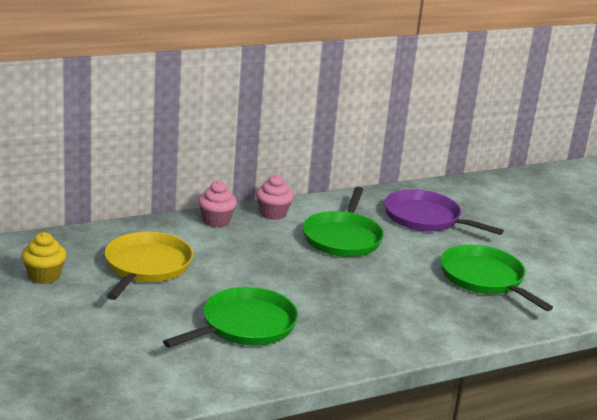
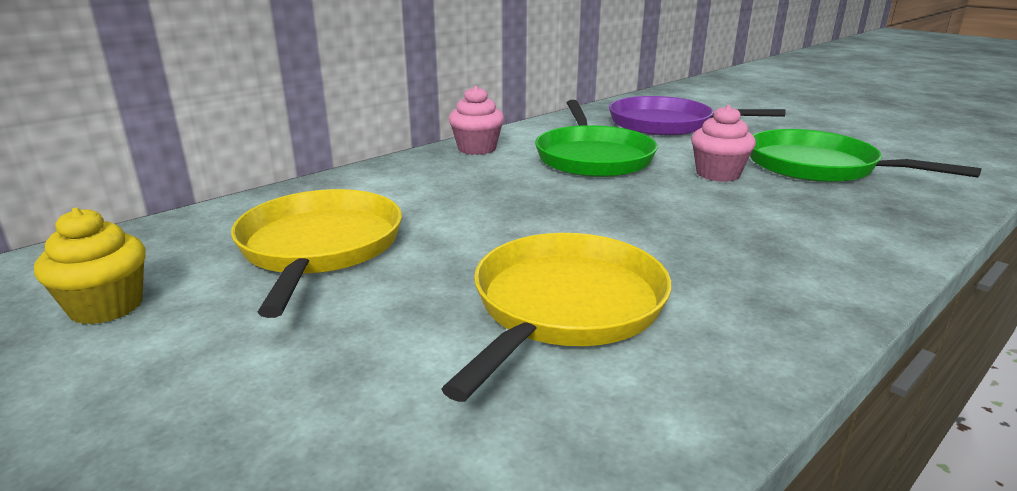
camera: 15 degrees left, 0 degrees up
(216, 221) = (402, 168): pink cupcake -> pink cupcake (718, 174)
(245, 325) = (565, 306): green pan -> yellow pan

